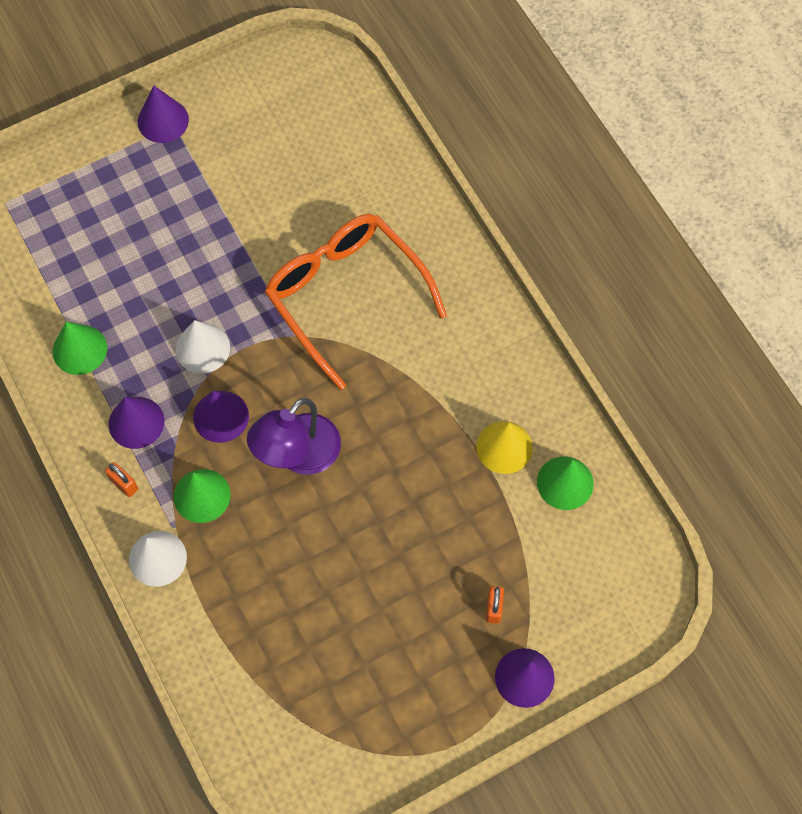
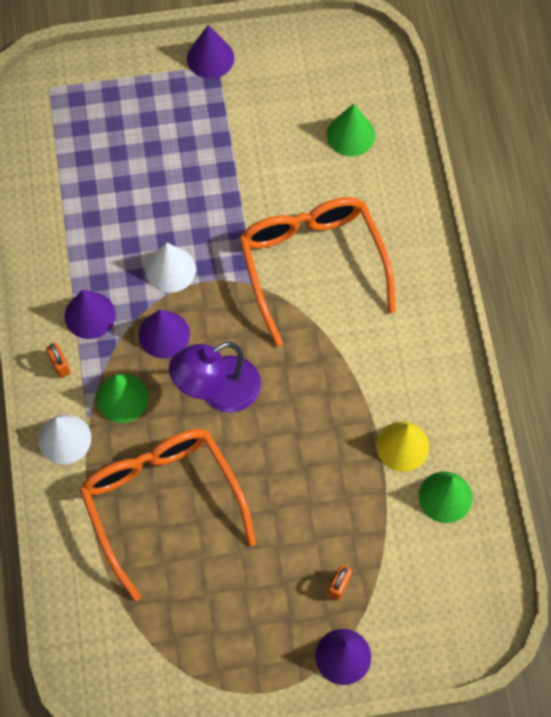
camera: 20 degrees right, 0 degrees up
(79, 349) = (65, 236): green cone -> green cone (350, 135)
(283, 587) = (162, 502): none -> orange glasses

